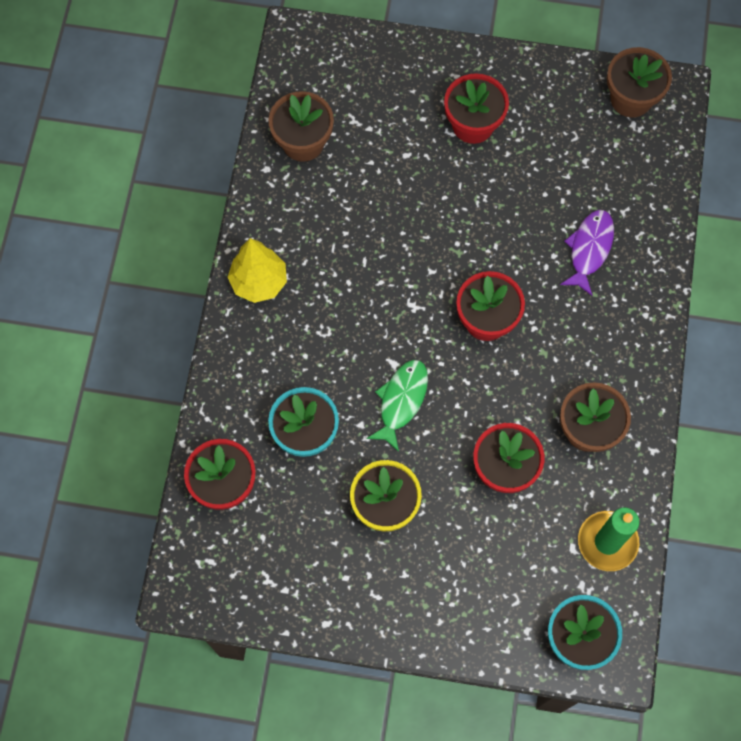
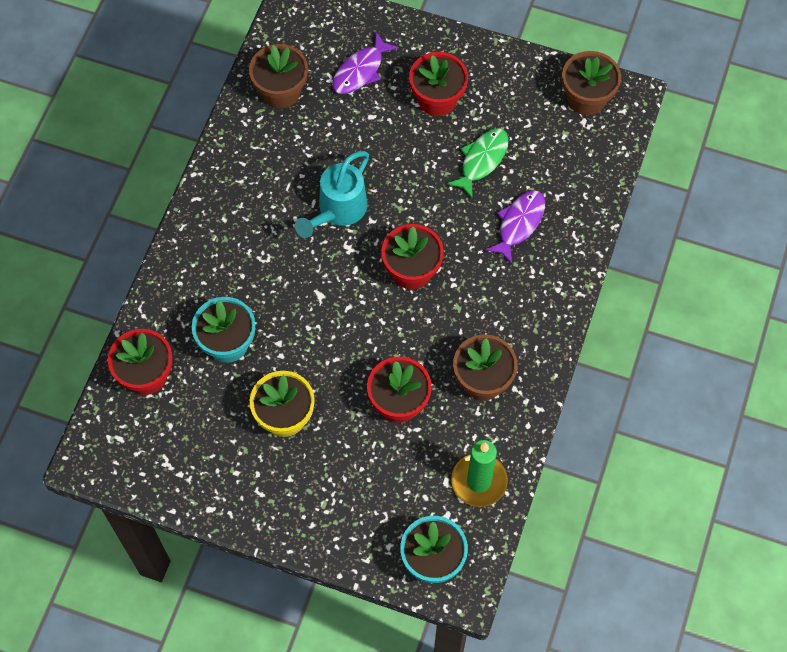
camera: 10 degrees right, 5 degrees down
(259, 282) = (215, 205): yellow tree -> none
(384, 105) = (360, 71): none -> purple fish
(393, 265) = (338, 210): none -> turquoise watering can
(401, 401) = (319, 328): green fish -> green fish (482, 160)

